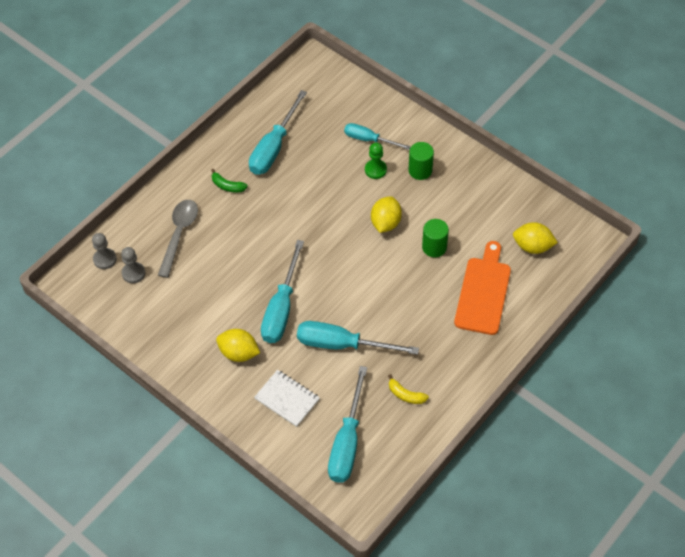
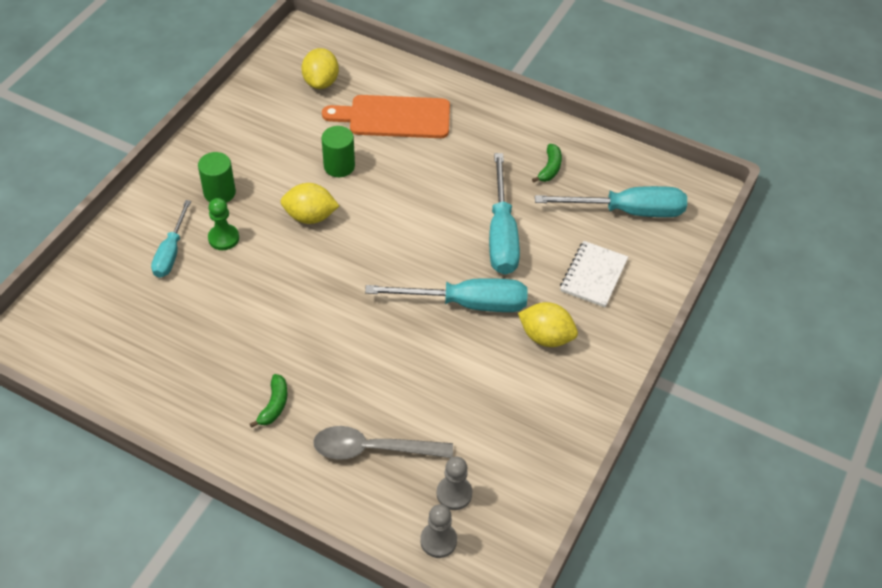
camera: 105 degrees left, 5 degrees down
(239, 353) = (546, 337): yellow lemon -> yellow lemon turned 75 degrees counterclockwise
(273, 147) = (195, 361): turquoise screwdriver -> none
(406, 395) = (550, 168): yellow banana -> green banana

